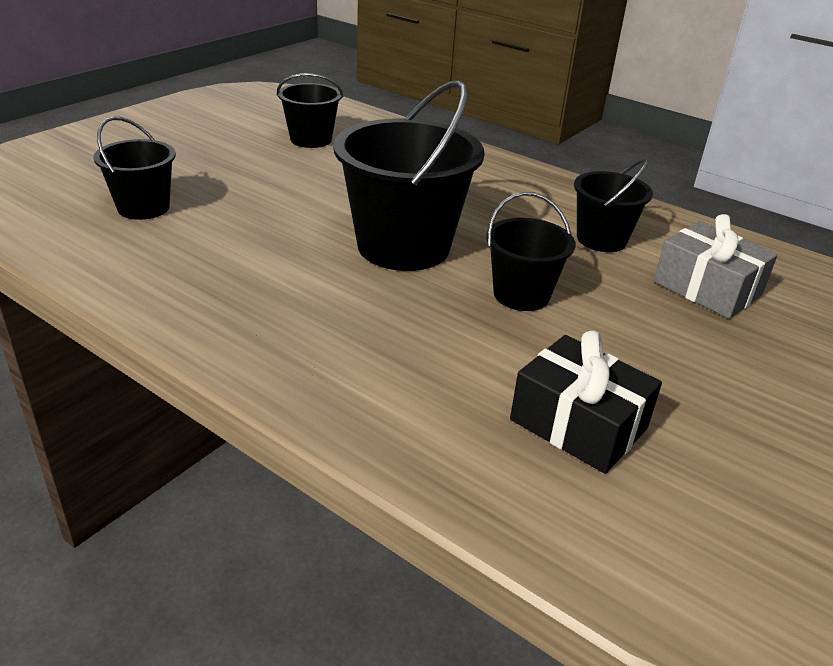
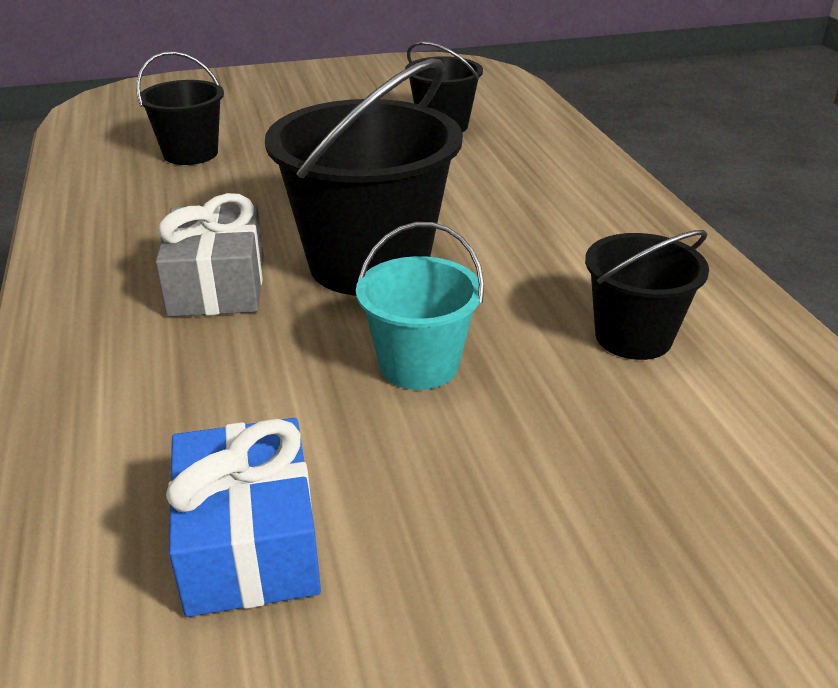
camera: 40 degrees right, 0 degrees up
(521, 295) = (419, 365): black bucket -> turquoise bucket
(578, 424) = (249, 543): black gift -> blue gift
(707, 288) = (700, 459): grey gift -> grey gift (217, 285)

